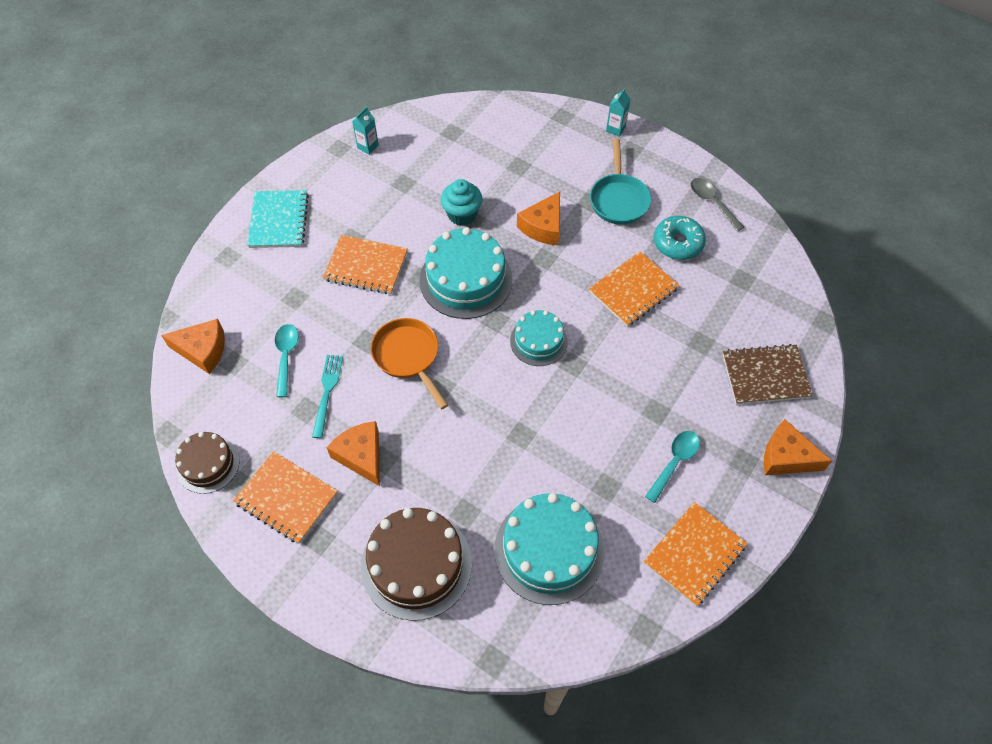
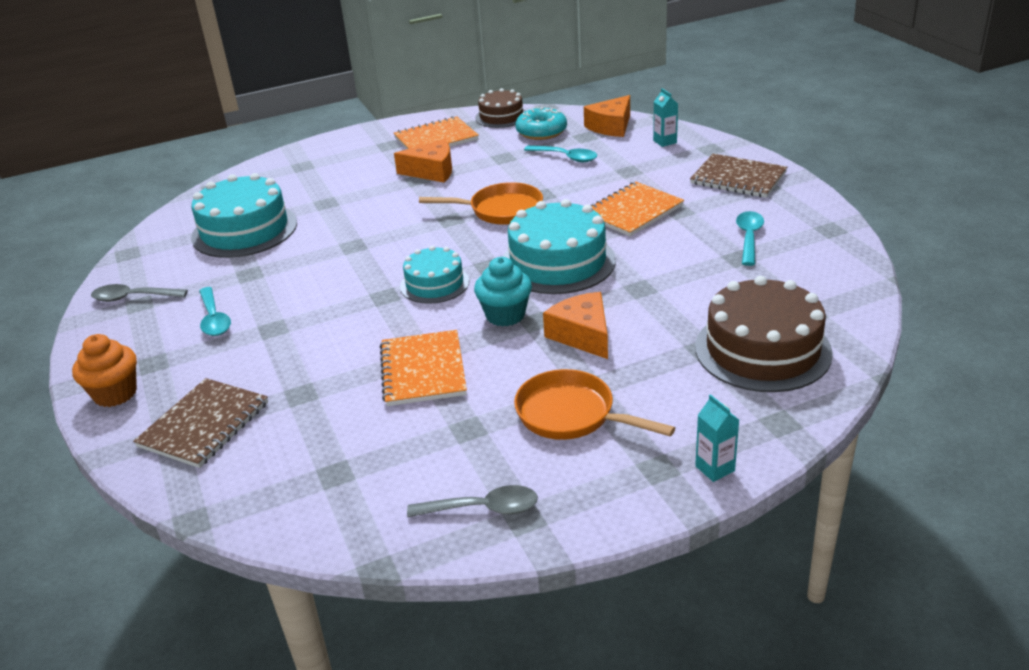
camera: 125 degrees right, 25 degrees down
(279, 220) = (738, 178): turquoise notebook -> brown notebook
(327, 392) = (509, 168): turquoise fork -> none
(368, 147) = (820, 247): turquoise carton -> turquoise carton (665, 141)
(373, 185) = (749, 238): none -> turquoise spoon
(416, 564) = (317, 175): brown cake -> brown cake (762, 350)
(462, 215) = (653, 283): turquoise cupcake -> turquoise cupcake (505, 315)
(618, 199) = (571, 415): turquoise pan -> orange pan
(678, 243) = (450, 438): turquoise donut -> turquoise donut (541, 132)
(694, 554) = (133, 298): orange notebook -> grey spoon
(786, 457) = (115, 394): orange cheese -> orange cupcake

